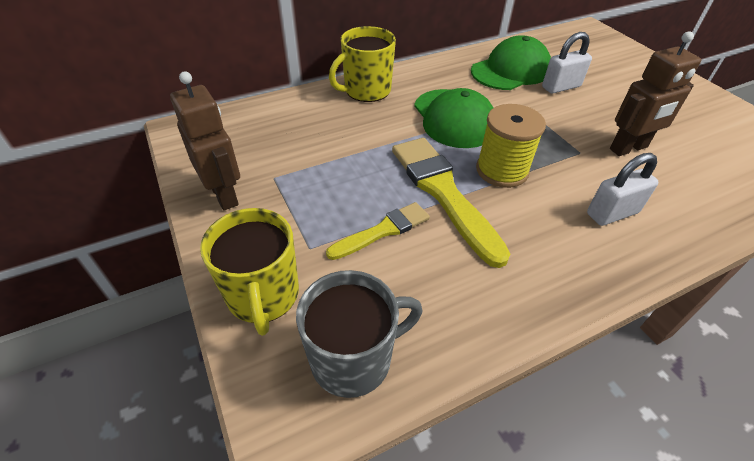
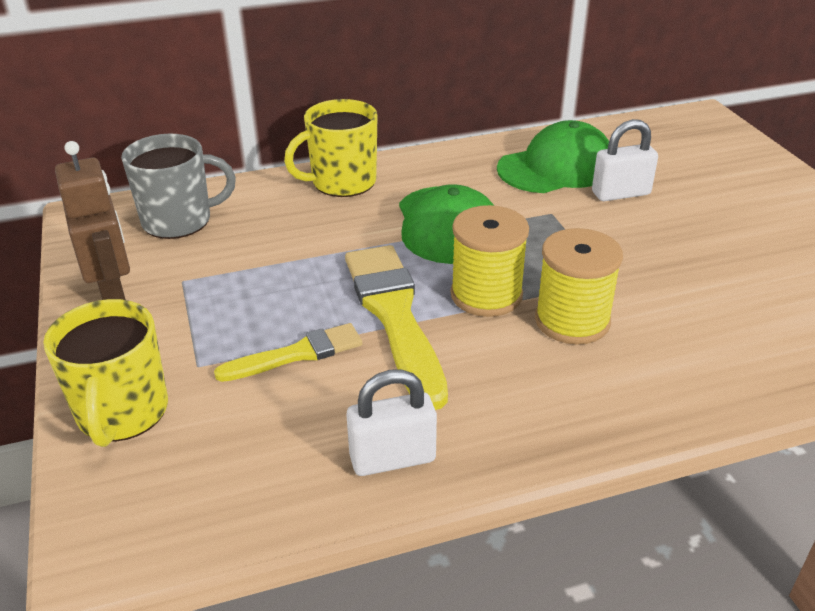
camera: 10 degrees right, 10 degrees down
(353, 359) = (205, 492): grey mug -> grey mug (179, 221)
(569, 185) = (572, 321): none -> yellow spool
(612, 213) = (617, 360): white padlock -> white padlock (392, 458)
(628, 148) = (682, 280): brown robot -> none

